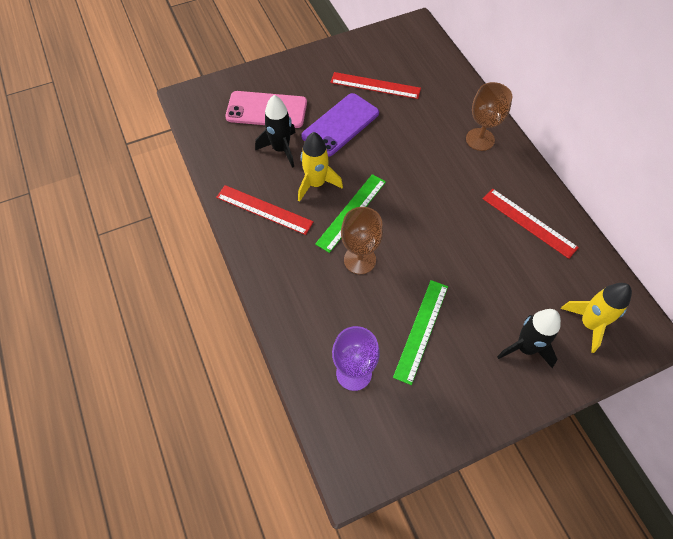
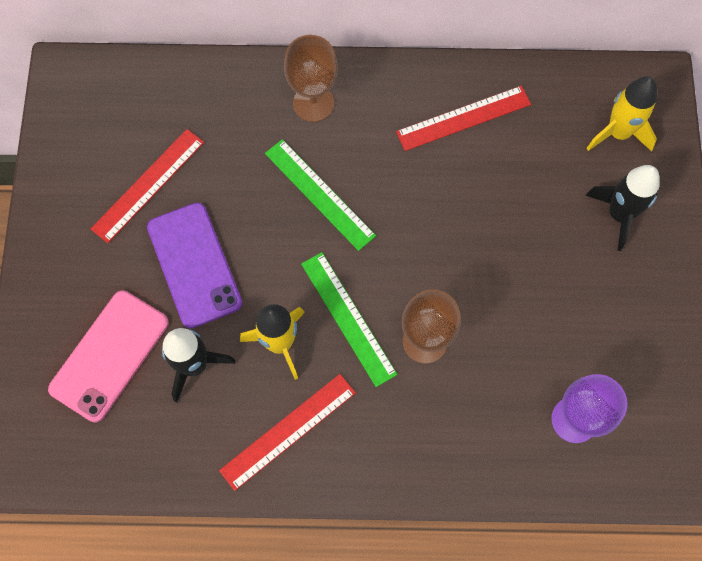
camera: 65 degrees left, 10 degrees up
(421, 330) = (552, 316): green ruler -> green ruler (319, 194)

